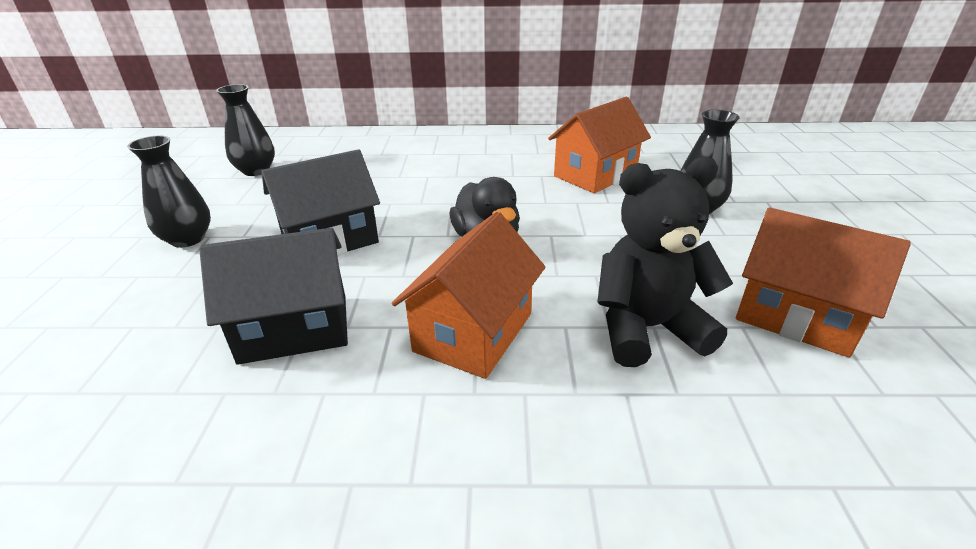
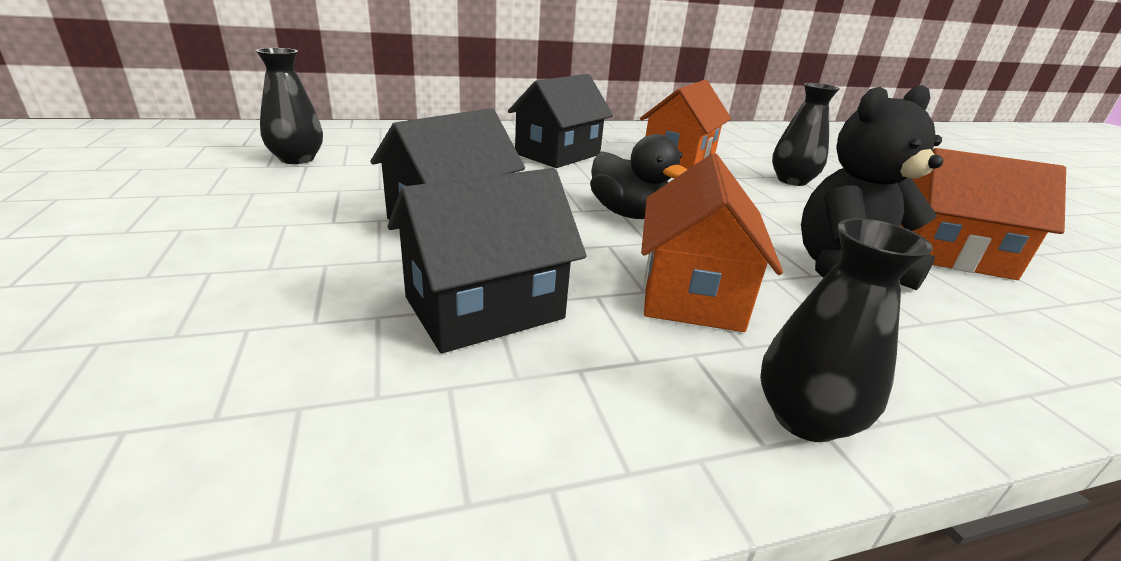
camera: 20 degrees left, 5 degrees down
(187, 239) = (256, 228): black vase -> black vase (805, 418)
(475, 168) = (558, 154): none -> black house

